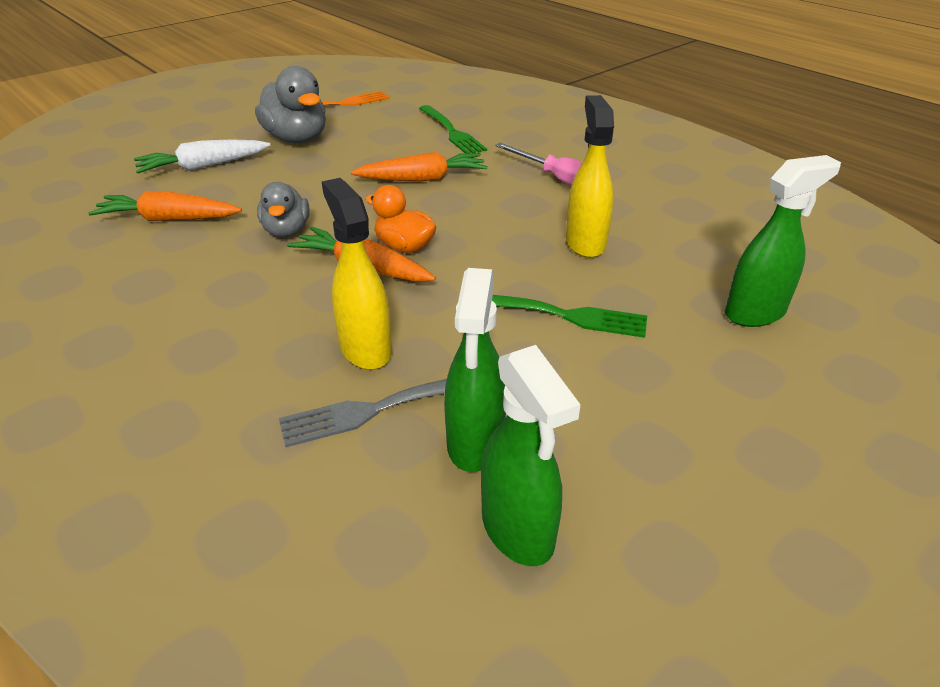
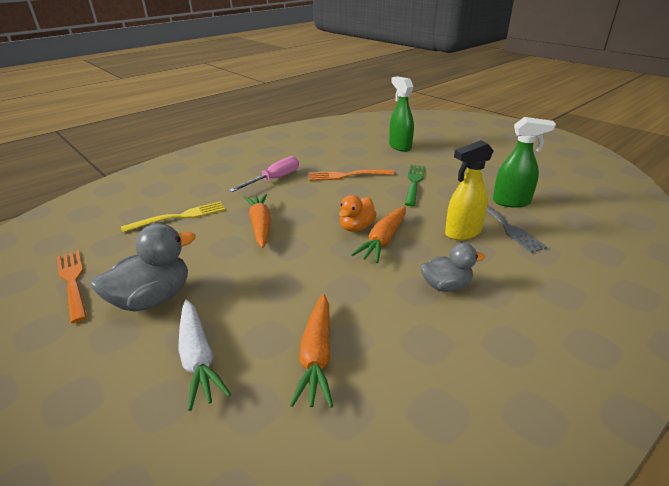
camera: 90 degrees left, 5 degrees down
(286, 231) = (337, 278): grey duck -> grey duck (446, 286)
(451, 132) = (179, 217): green fork -> yellow fork
(518, 530) = (549, 193): green spray bottle -> none
(585, 243) = (347, 175): yellow spray bottle -> orange fork

